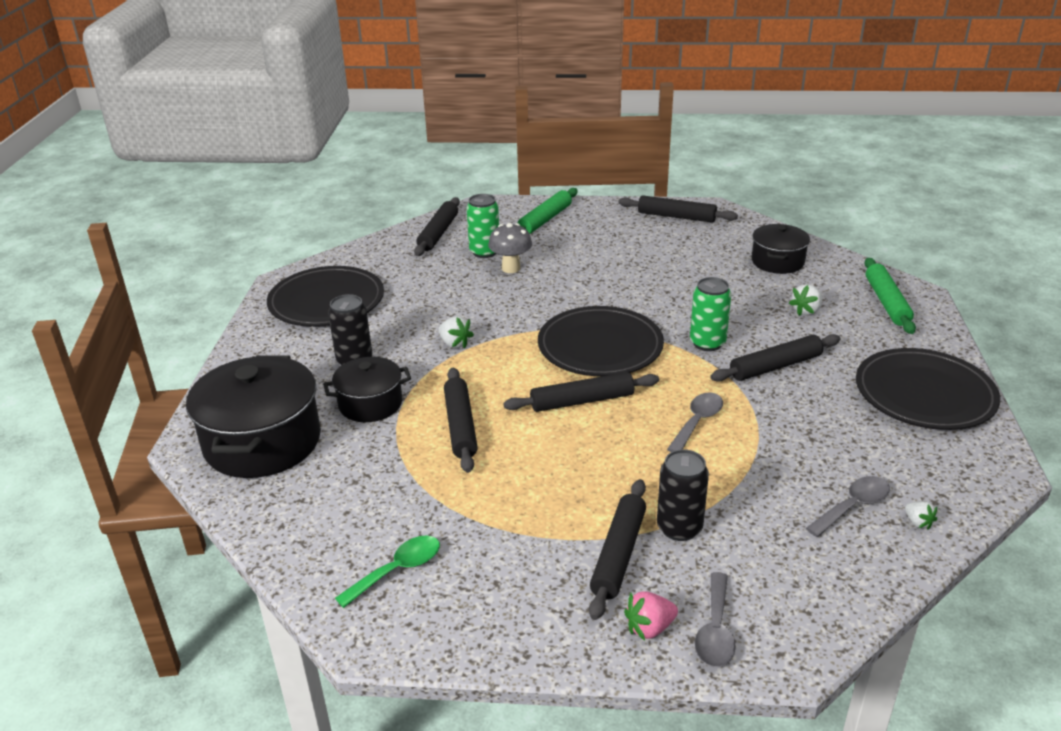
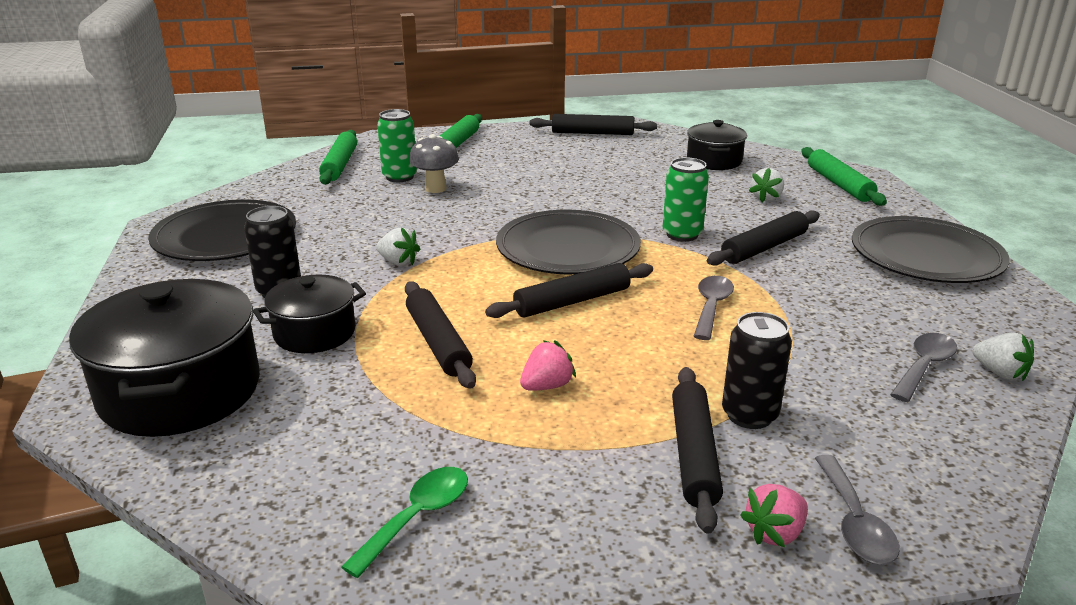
camera: 15 degrees left, 5 degrees down
(438, 233) = (340, 165): black rolling pin -> green rolling pin
(530, 477) = (547, 386): none -> pink strawberry
(918, 522) = (1000, 373): white strawberry -> white strawberry, size x1.50

